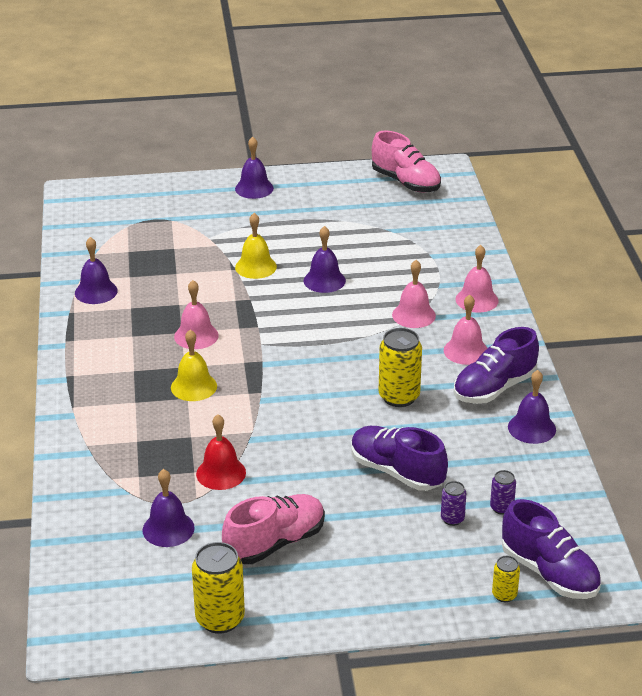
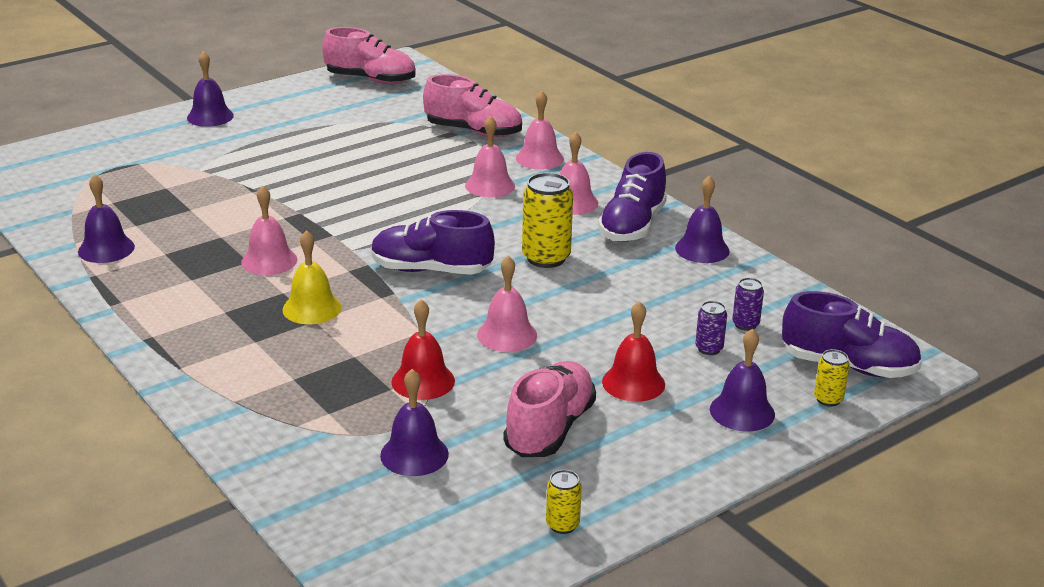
camera: 30 degrees left, 5 degrees down
(220, 619) = (562, 525): yellow can -> yellow can, size x0.52
(255, 267) = (278, 183): yellow bell -> none
(311, 455) = (507, 335): none -> pink bell
(324, 280) = (366, 178): purple bell -> purple bell (742, 411)
(368, 527) = (633, 383): none -> red bell
(396, 472) = (611, 324): purple shoe -> purple shoe (431, 270)
(445, 258) = (473, 132): none -> pink shoe

